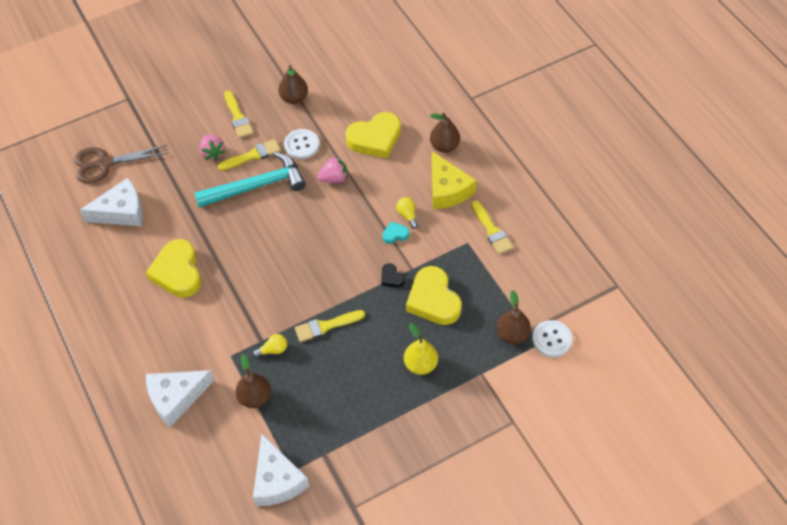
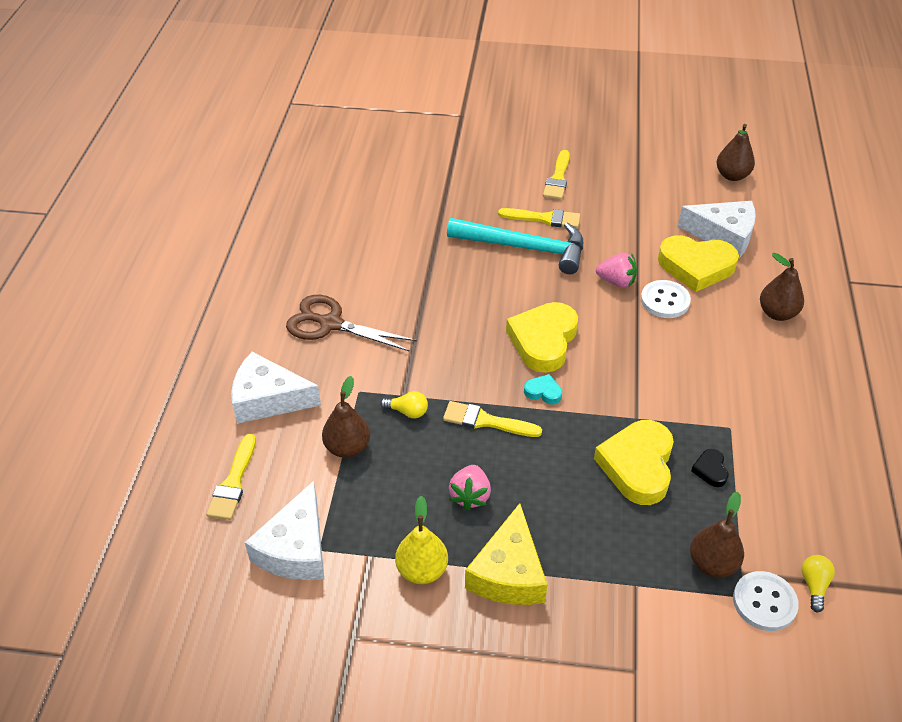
camera: 35 degrees right, 10 degrees down
(104, 163) = (391, 157): brown scissors -> brown scissors (330, 324)
(121, 212) = (370, 204): white cheese -> white cheese (723, 235)
(177, 272) = (375, 284): yellow heart -> yellow heart (543, 341)
(212, 153) = (504, 197): pink strawberry -> pink strawberry (470, 496)
(294, 98) = (633, 188): brown pear -> brown pear (732, 176)
(302, 145) = (606, 234): white button -> white button (665, 300)
(391, 278) = (604, 414): black heart -> black heart (710, 470)
(395, 234) = (644, 372): turquoise heart -> turquoise heart (543, 392)
(407, 215) = (675, 360): yellow light bulb -> yellow light bulb (814, 585)
(420, 364) = (565, 527): yellow pear -> yellow pear (422, 570)
(447, 189) = (747, 359): yellow cheese -> yellow cheese (508, 573)
(492, 230) = (773, 431): yellow brush -> yellow brush (233, 482)

